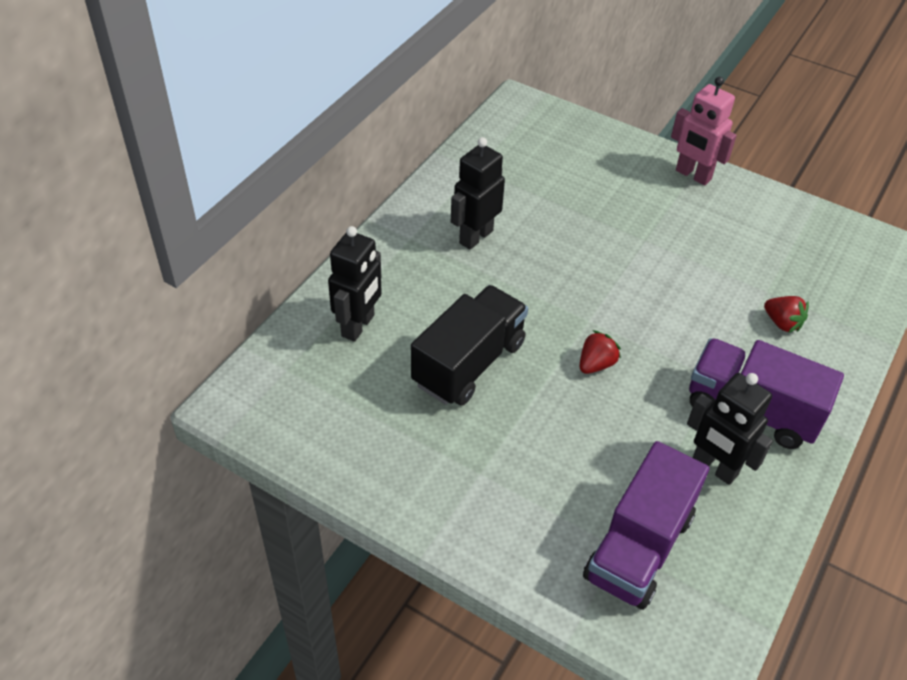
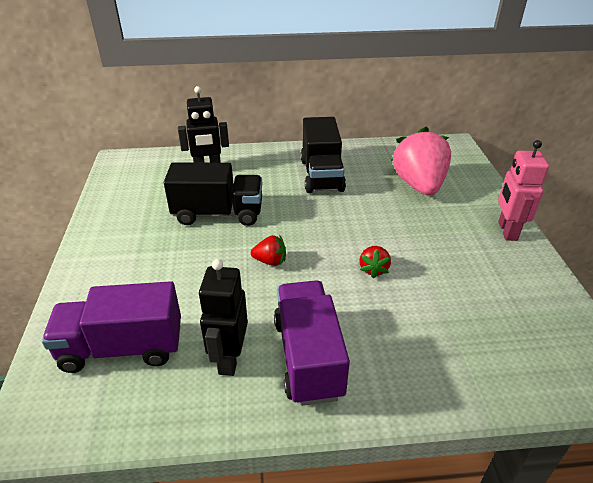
camera: 55 degrees right, 10 degrees down
(475, 237) = (321, 175): black robot -> black truck
(568, 179) = (419, 185): none -> pink strawberry
(782, 323) = (421, 338): red strawberry -> red strawberry (373, 269)

